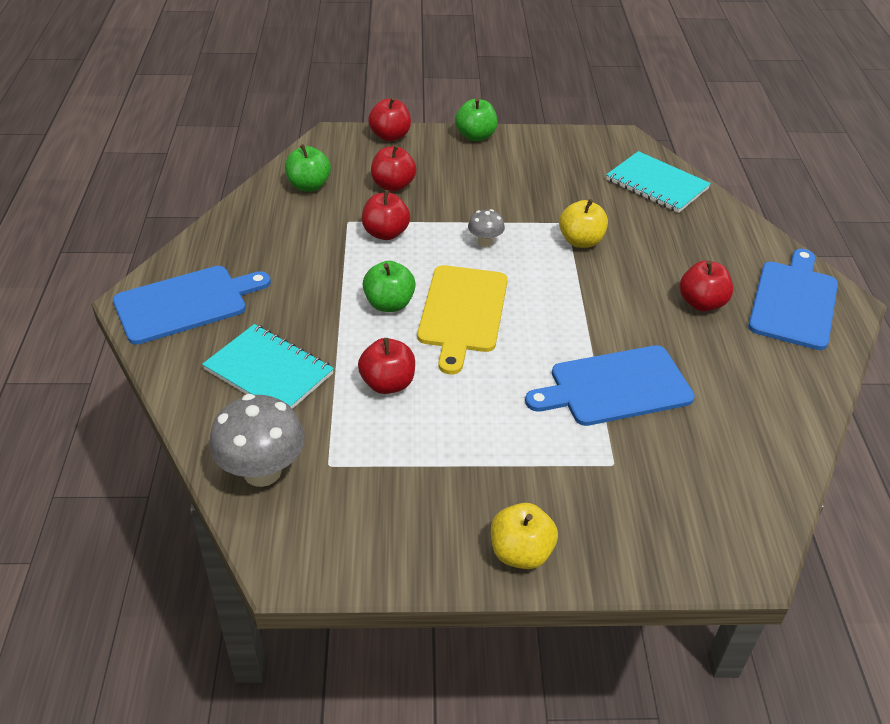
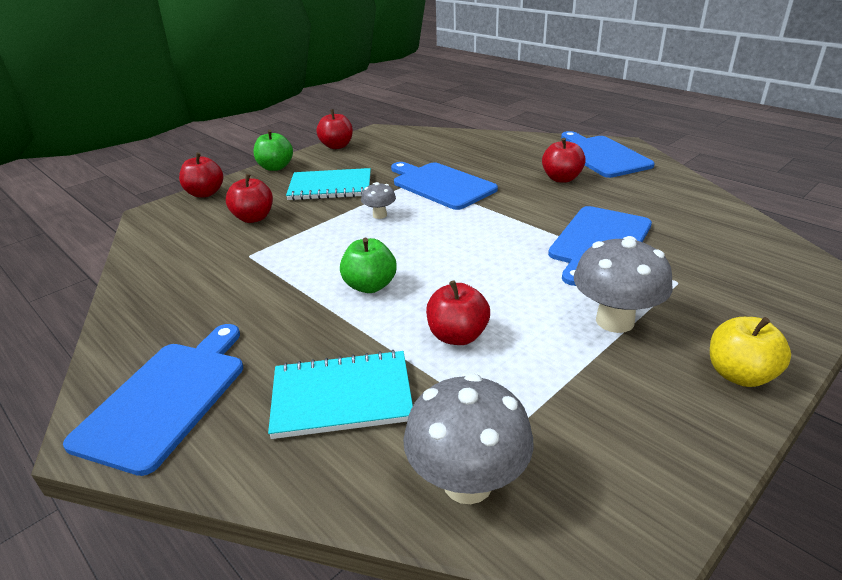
camera: 40 degrees left, 10 degrees down
(309, 186) = (175, 251): green apple -> none
(385, 233) = (294, 247): red apple -> red apple (337, 146)
(462, 312) = (434, 260): yellow cutting board -> none
(507, 454) = (615, 321): none -> grey mushroom
(580, 241) = (441, 185): yellow apple -> blue cutting board
(656, 184) = (436, 141): turquoise notebook -> turquoise notebook (330, 187)

